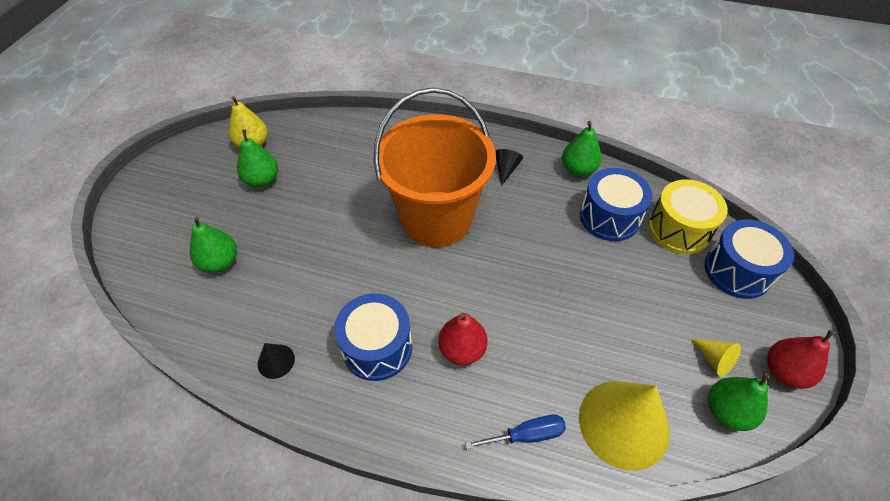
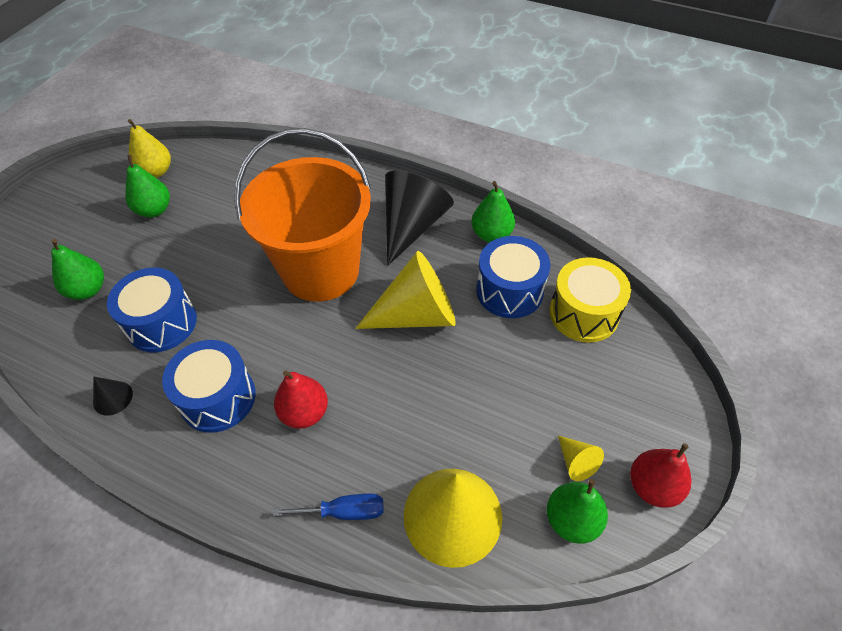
camera: 10 degrees right, 0 degrees up
(506, 169) = (412, 226): black cone -> black cone, size x2.27
(535, 248) = (416, 314): none -> yellow cone
(737, 271) = (636, 368): blue drum -> blue drum (161, 323)

